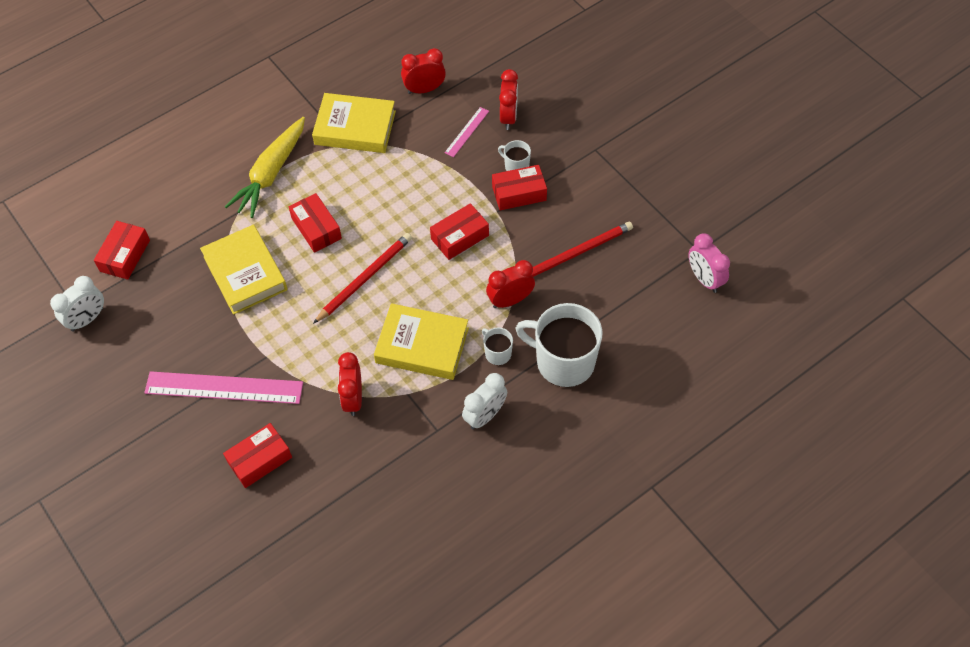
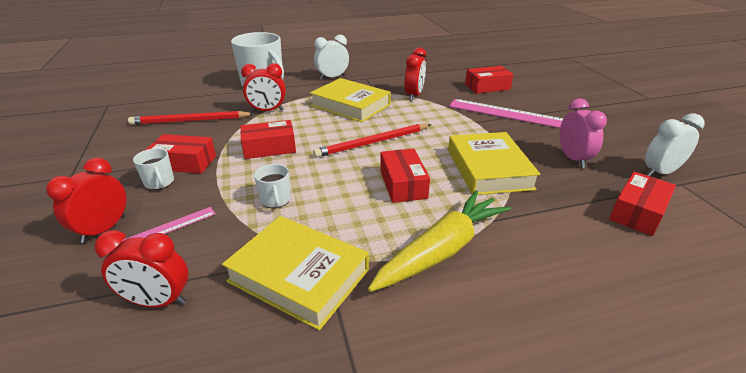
camera: 160 degrees left, 25 degrees down
(497, 353) = (301, 94): white mug -> white mug (276, 200)
(704, 279) = (128, 94): pink clock -> pink clock (573, 159)

